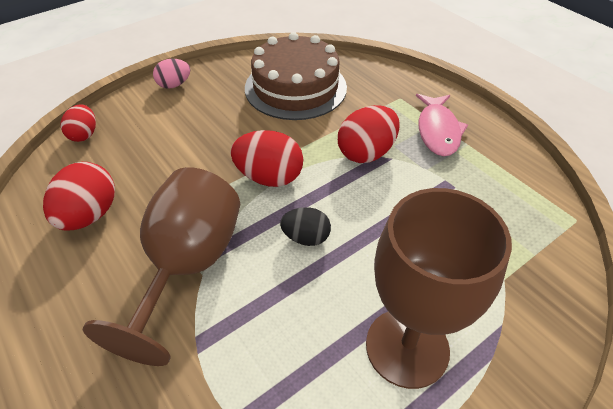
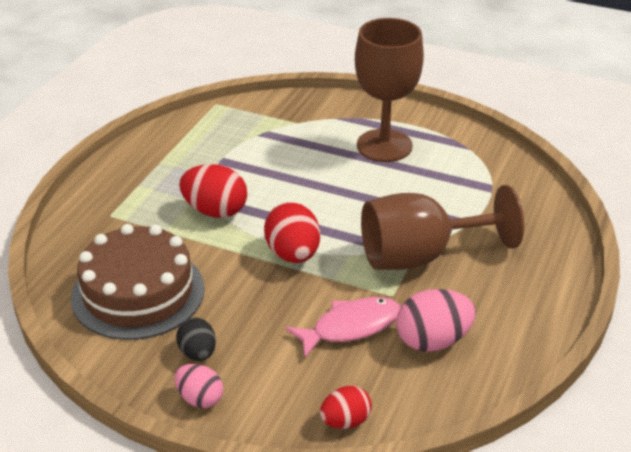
camera: 120 degrees left, 10 degrees down
(89, 215) = (433, 341): red egg -> pink egg
(306, 238) = (340, 210): black egg -> black egg (198, 353)
(438, 131) = (152, 181): pink fish -> pink fish (351, 327)

